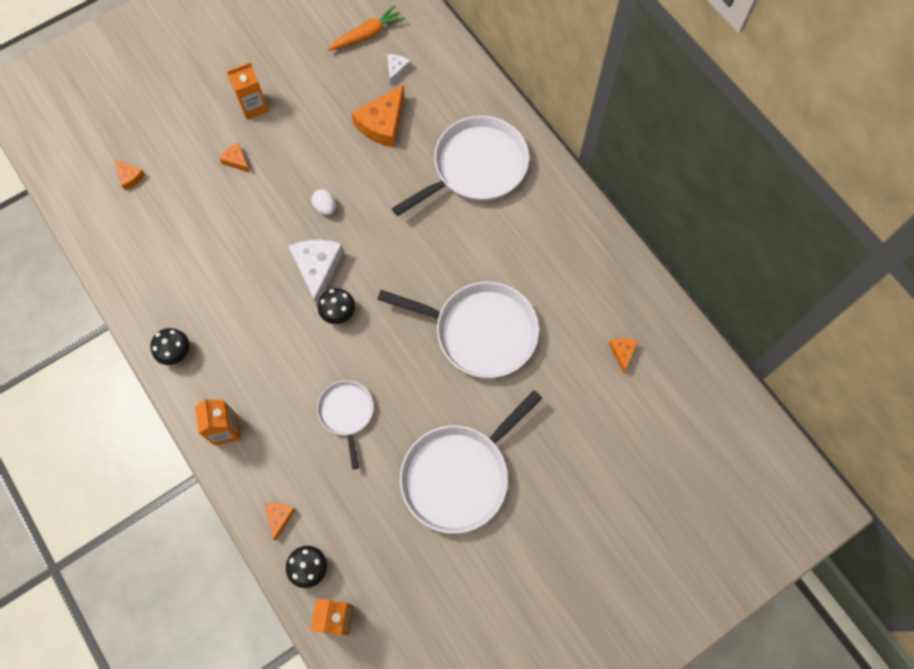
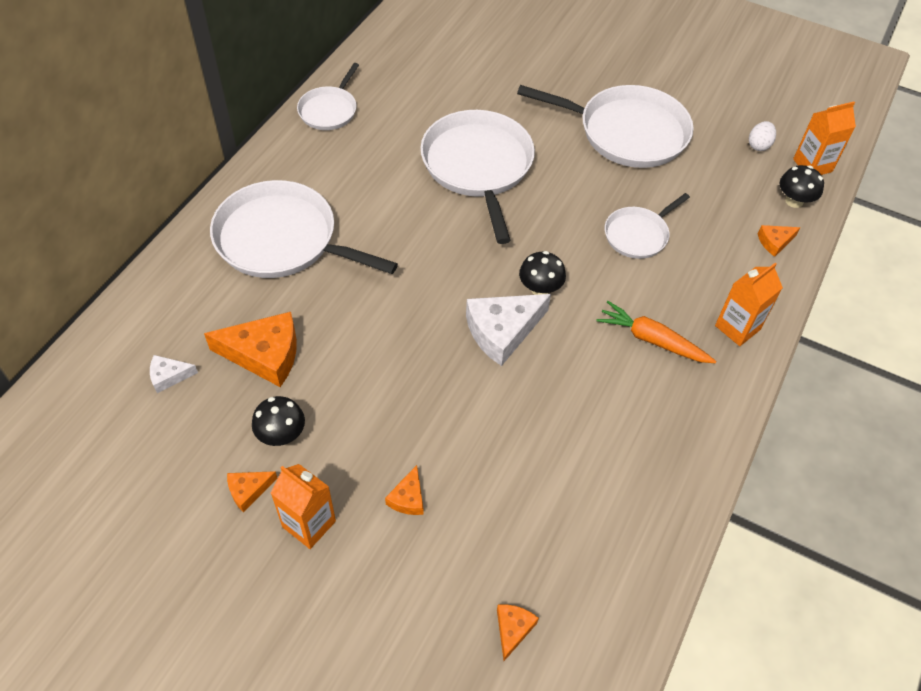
camera: 120 degrees left, 15 degrees down
(176, 352) = (699, 422): black mushroom -> black mushroom (281, 434)
(325, 207) = (418, 361): white egg -> white egg (759, 145)
(367, 35) = (120, 438): orange carrot -> orange carrot (652, 340)
(600, 250) = (329, 110): none -> white pan
(622, 352) = (429, 66): orange cheese -> orange cheese (248, 490)

